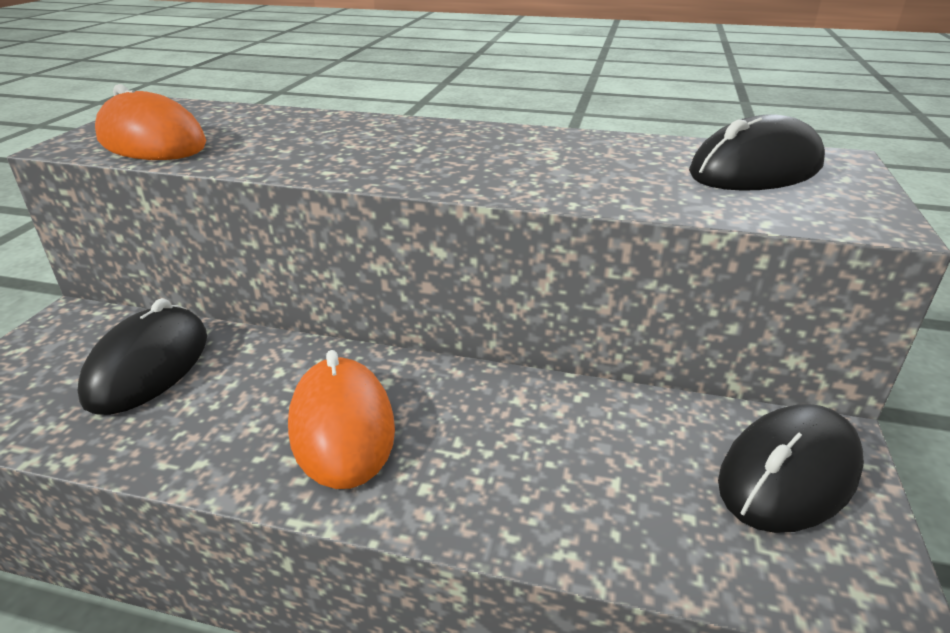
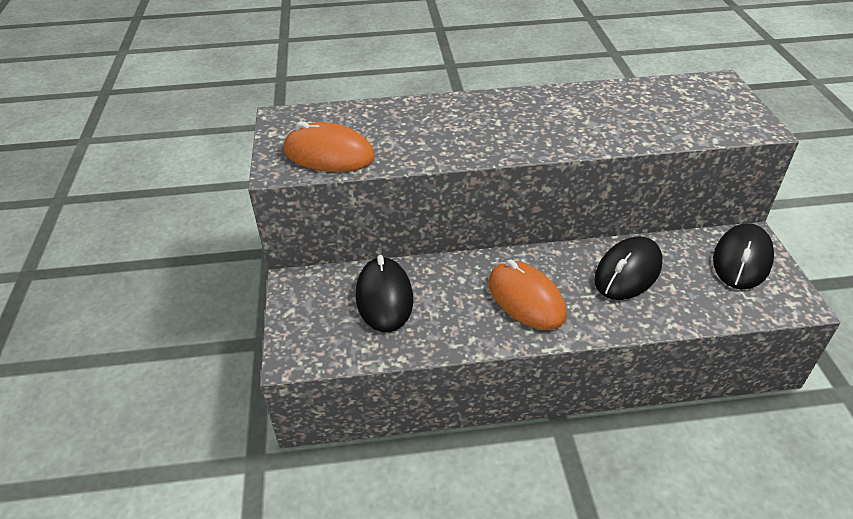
camera: 20 degrees left, 10 degrees up
(755, 169) = (687, 100): black mouse -> black mouse (628, 272)

